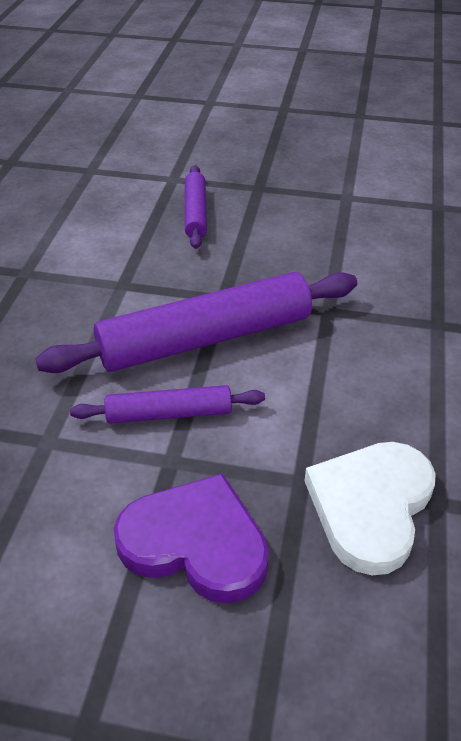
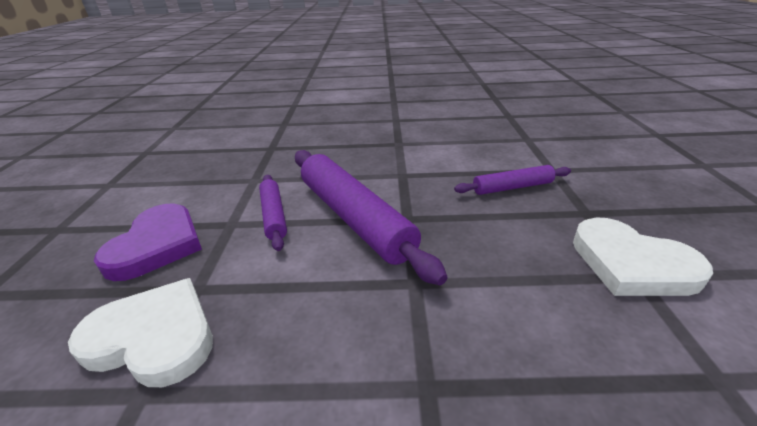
camera: 80 degrees right, 10 degrees down
(333, 193) = (631, 264): none -> white heart

